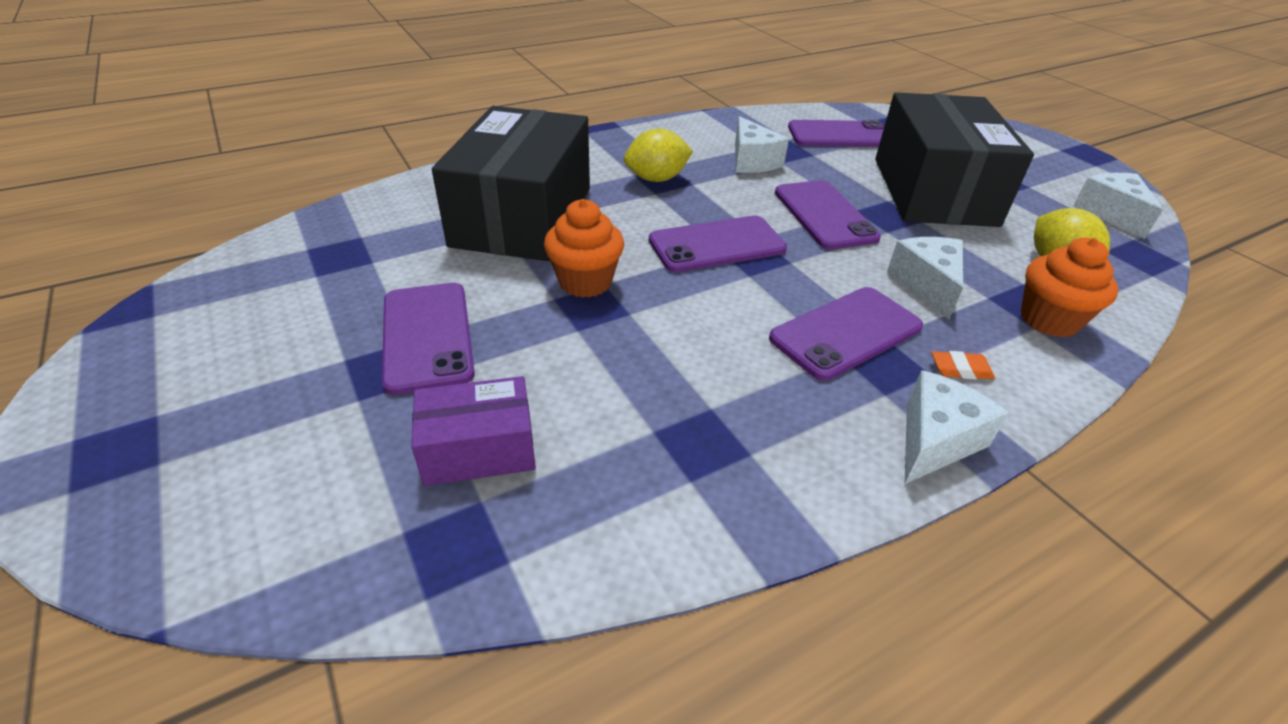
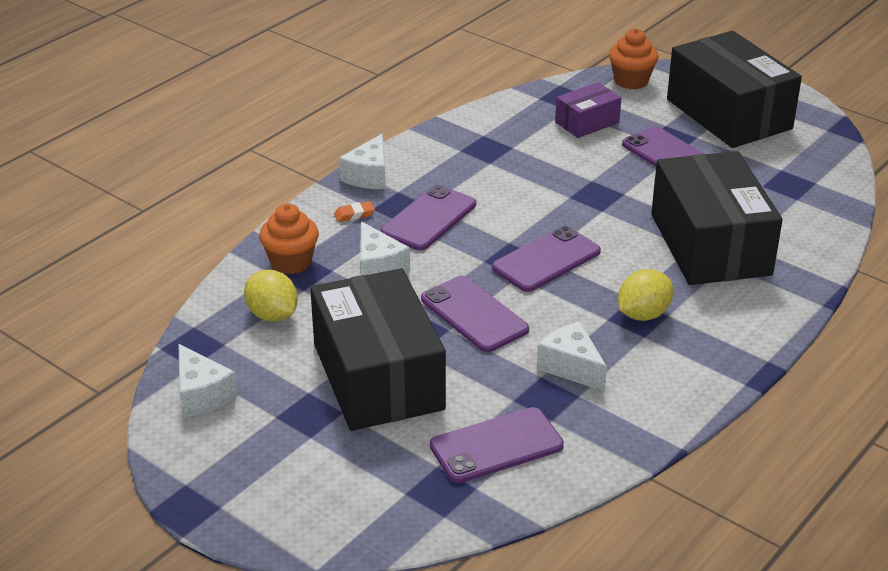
camera: 160 degrees right, 5 degrees down
(231, 389) = (728, 114): none -> black box
(585, 282) = (614, 208): orange cupcake -> orange cupcake (631, 81)

